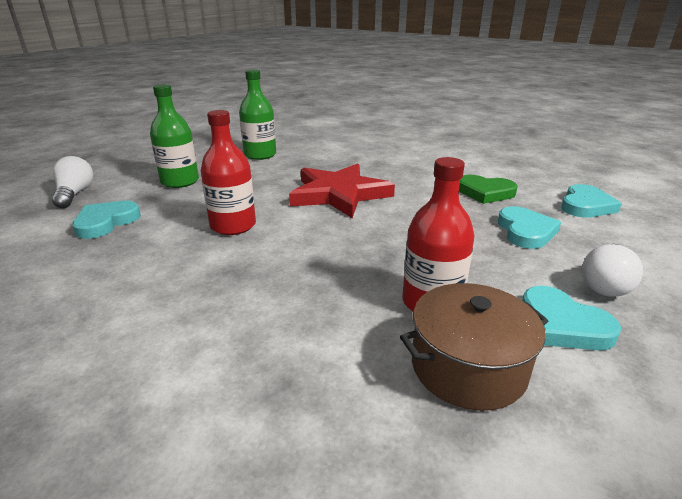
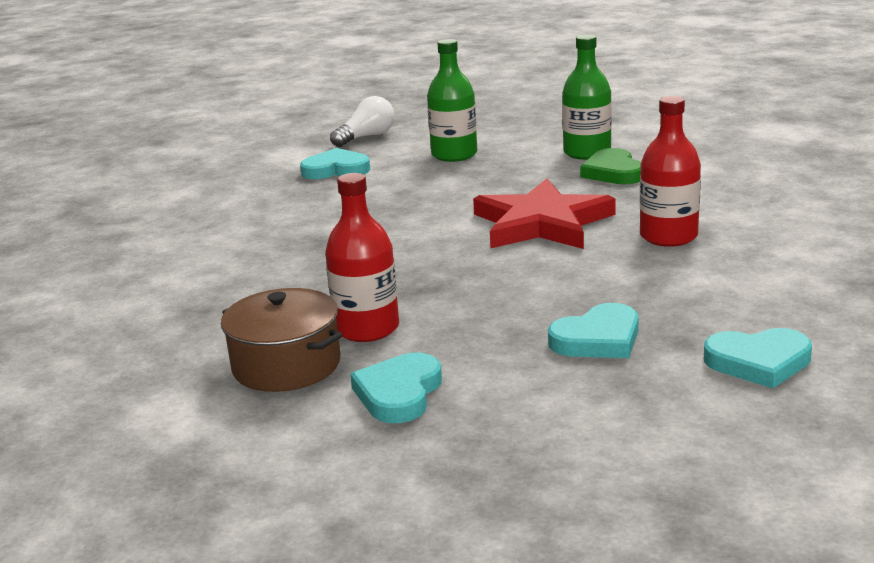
camera: 60 degrees right, 5 degrees down
(233, 226) = (397, 210): red bottle -> red bottle (668, 236)
(485, 192) = (689, 291): green heart -> green heart (613, 172)
(605, 283) = (518, 404): white light bulb -> none

